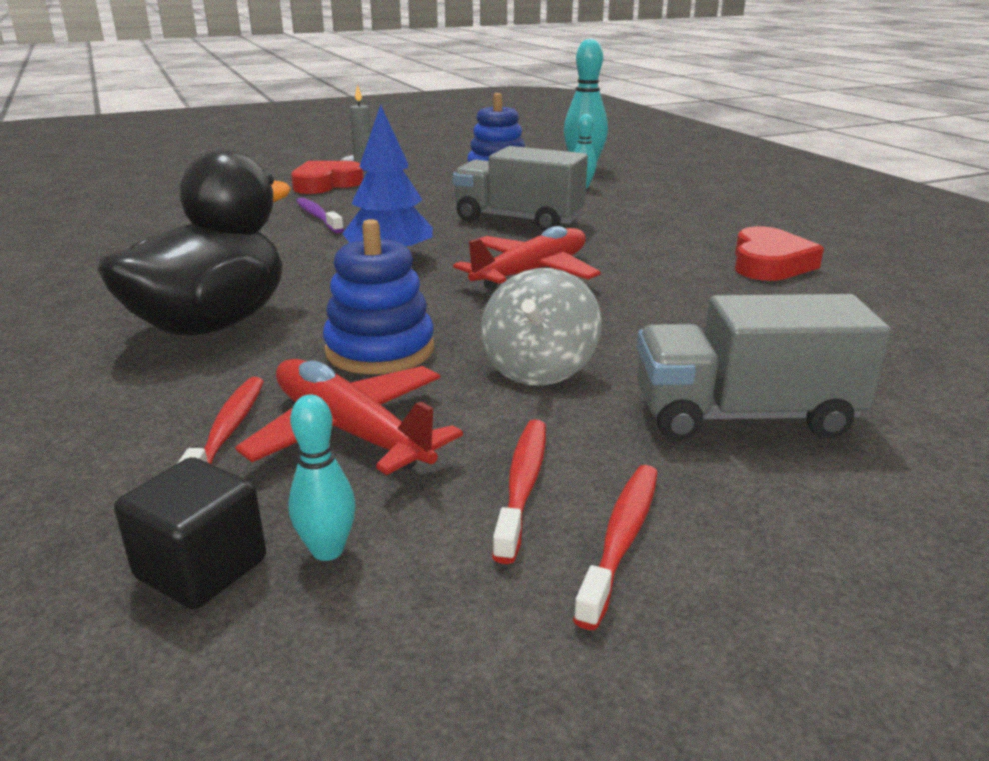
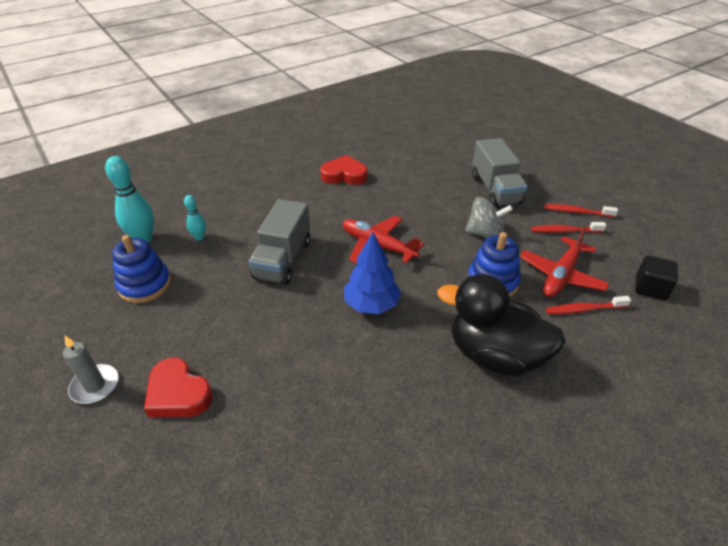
camera: 100 degrees left, 15 degrees up
(318, 217) = (285, 368): purple toothbrush -> none
(327, 550) = (623, 264): turquoise bowling pin -> none

